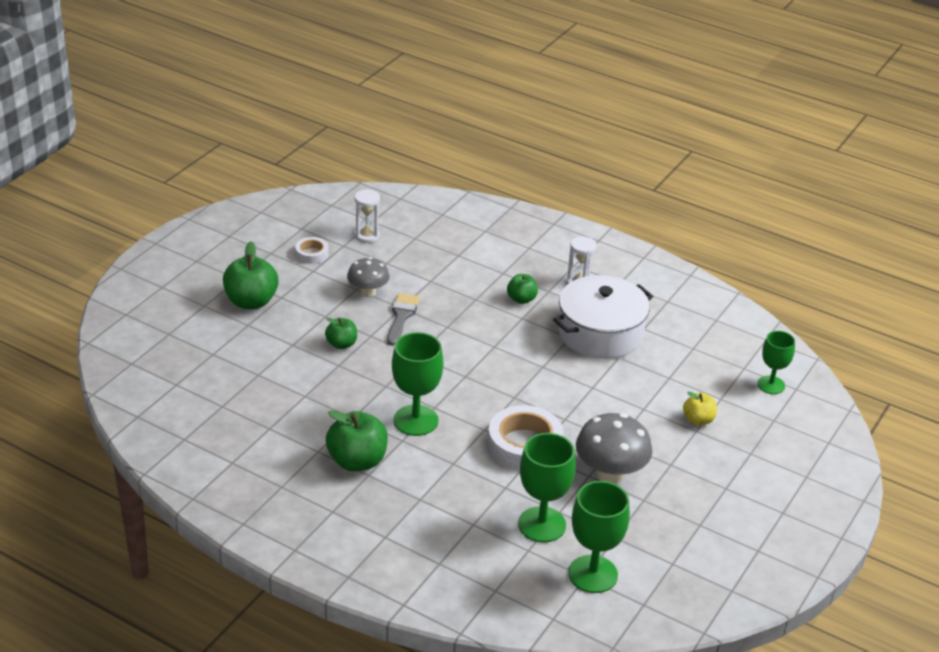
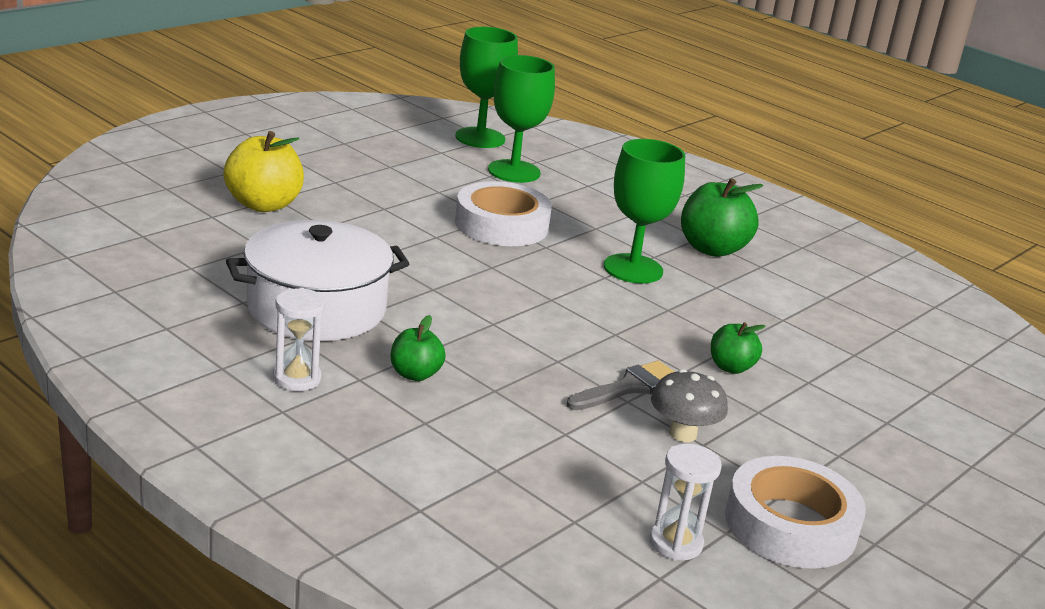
camera: 170 degrees left, 10 degrees down
(251, 301) = (890, 456): green apple -> none
(312, 254) = (790, 525): white tape -> white tape, size x1.96
(401, 316) = (629, 387): grey brush -> grey brush turned 150 degrees counterclockwise
(610, 474) = (413, 187): grey mushroom -> none
(698, 420) = (263, 205): yellow apple -> yellow apple, size x1.75
(771, 385) = (127, 214): green goblet -> none

